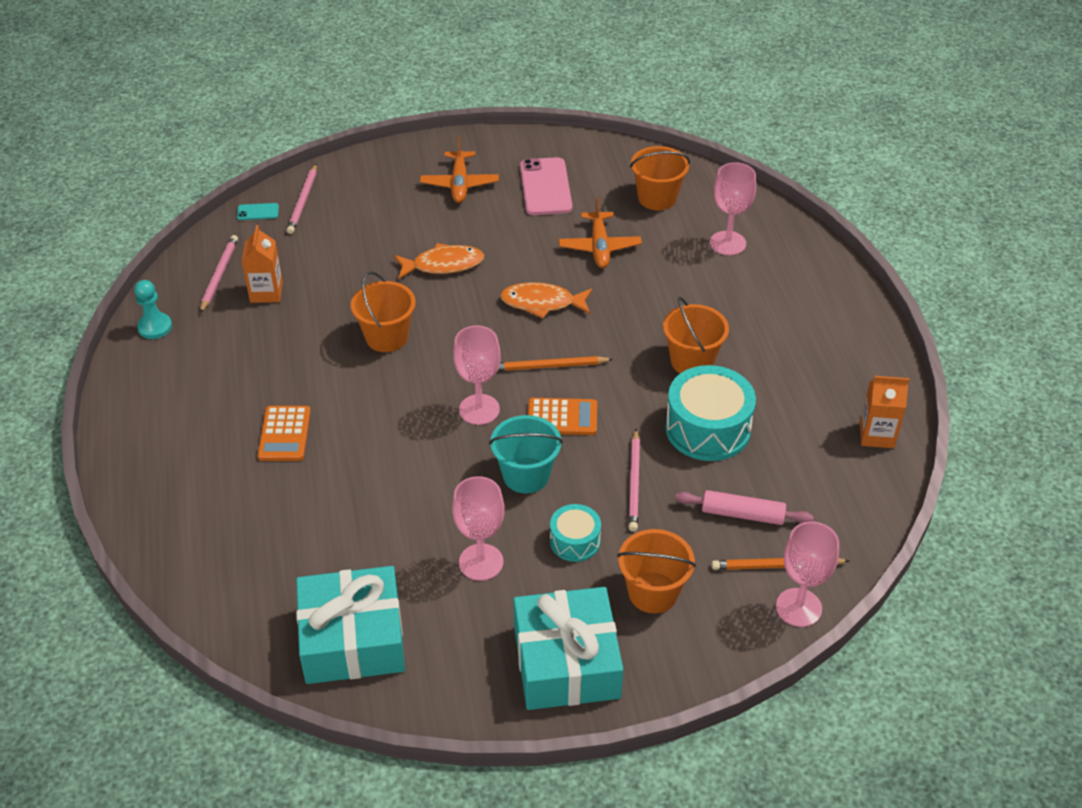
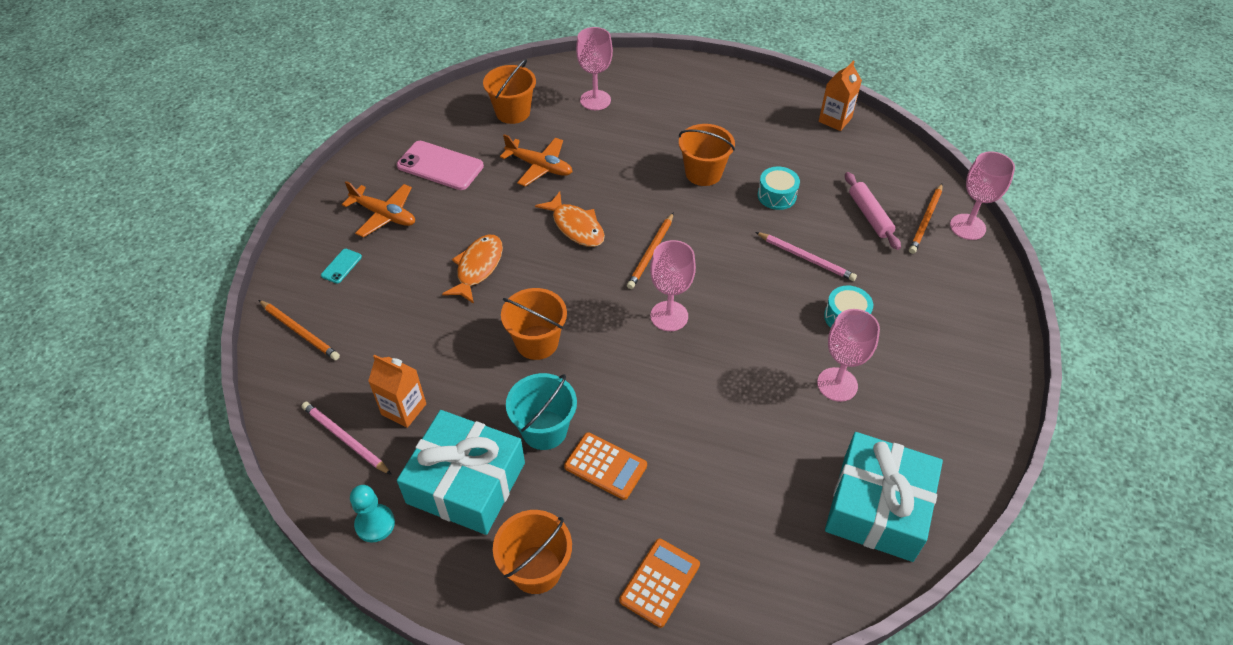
camera: 60 degrees left, 5 degrees up
(258, 212) = (281, 373): turquoise phone -> turquoise phone (341, 266)
(303, 201) = (300, 331): pink pencil -> orange pencil
(526, 475) = (760, 317): turquoise bucket -> turquoise bucket (544, 430)
(542, 303) = (576, 226): orange fish -> orange fish turned 75 degrees counterclockwise
(562, 417) = (712, 269): orange calculator -> orange calculator (659, 582)
(566, 662) = (962, 373): turquoise gift -> turquoise gift (466, 482)
(653, 592) = (918, 295): orange bucket -> orange bucket (536, 569)
(707, 428) = (777, 196): turquoise drum -> turquoise drum, size x0.55
(742, 514) = (870, 215): pink rolling pin -> pink rolling pin turned 60 degrees counterclockwise

